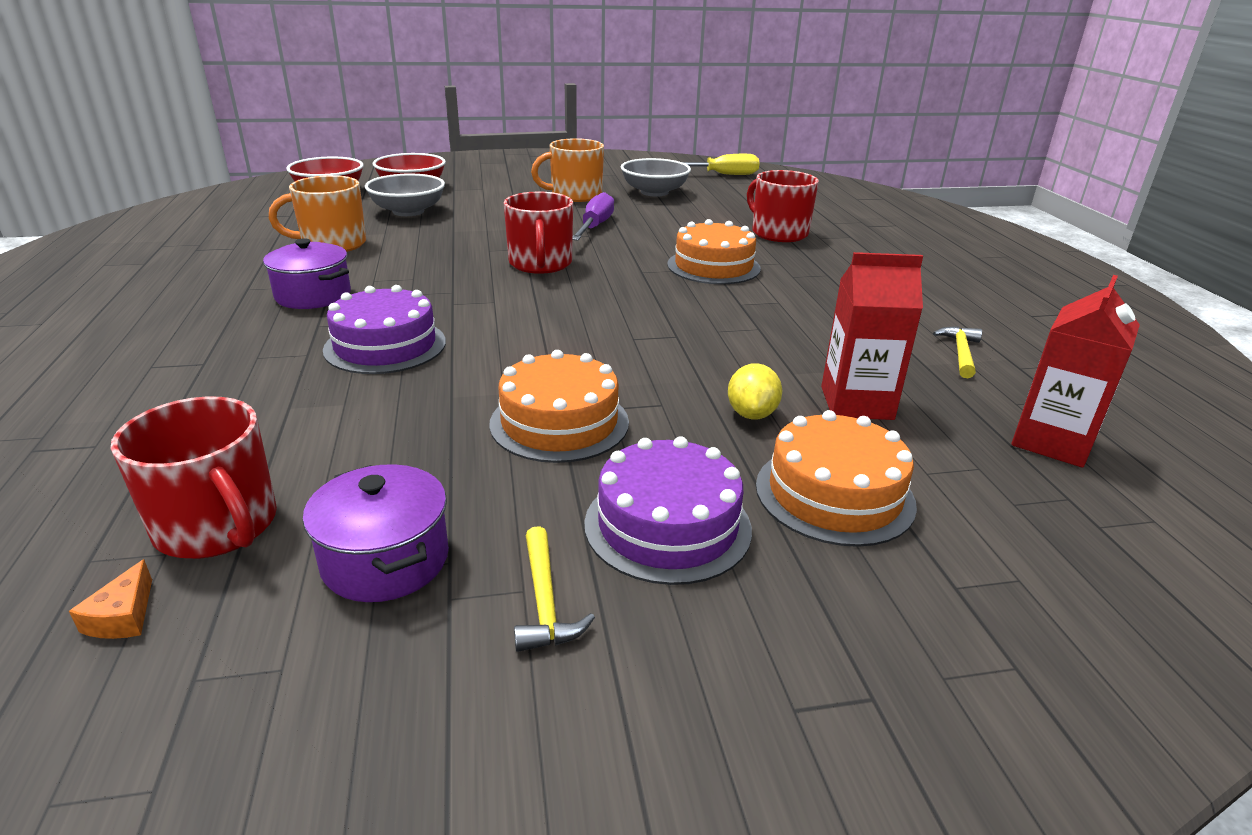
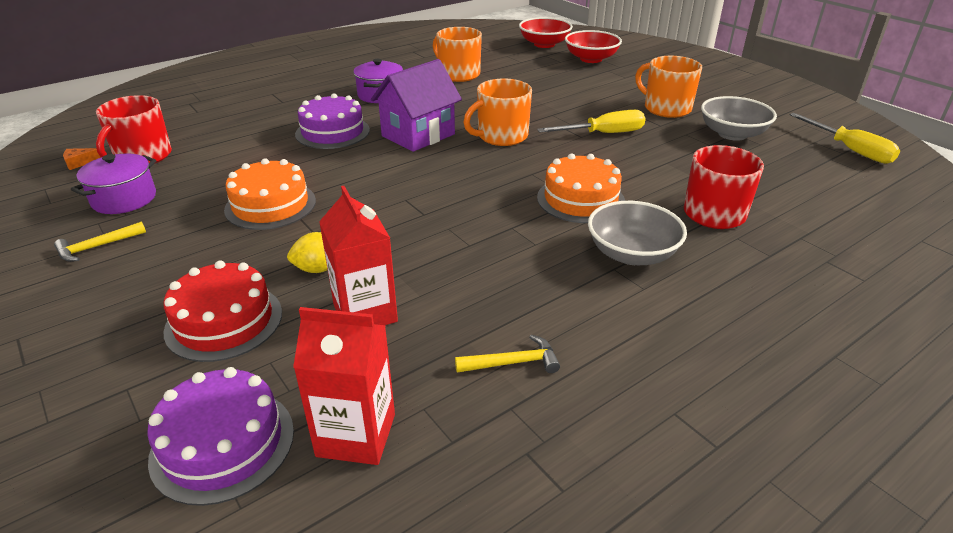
camera: 65 degrees right, 5 degrees up
(408, 211) = (542, 73): grey bowl -> grey bowl (632, 254)
(476, 300) = (418, 135): none -> purple house
(540, 264) = (501, 136): red mug -> orange mug
(595, 227) = (603, 134): purple screwdriver -> yellow screwdriver
(667, 525) = (170, 266): purple cake -> purple cake (223, 444)
(834, 494) = (224, 321): orange cake -> red cake

